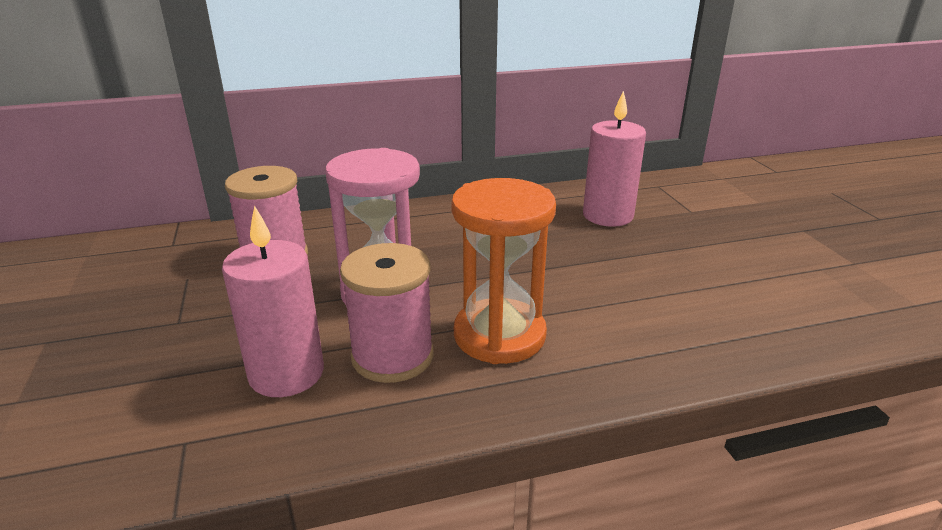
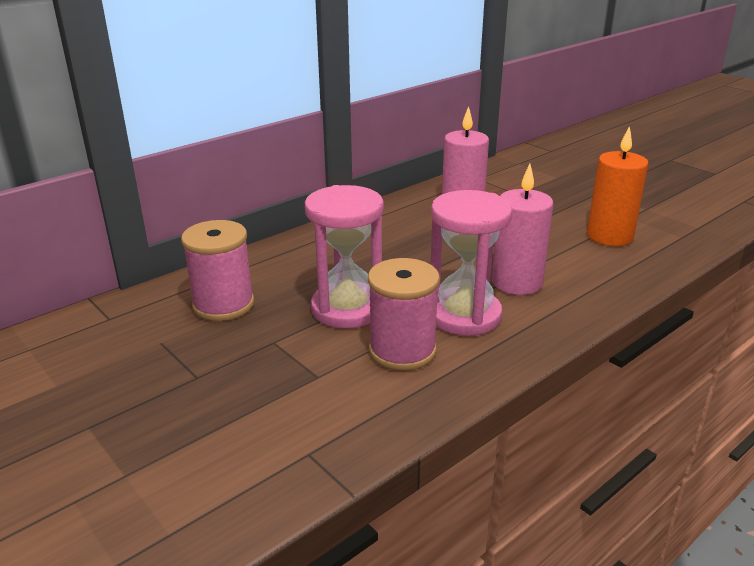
camera: 25 degrees left, 0 degrees up
(286, 373) = (335, 385): pink candle -> pink candle (517, 283)
(499, 335) = (464, 315): orange hourglass -> pink hourglass
(771, 286) = (609, 236): none -> orange candle

